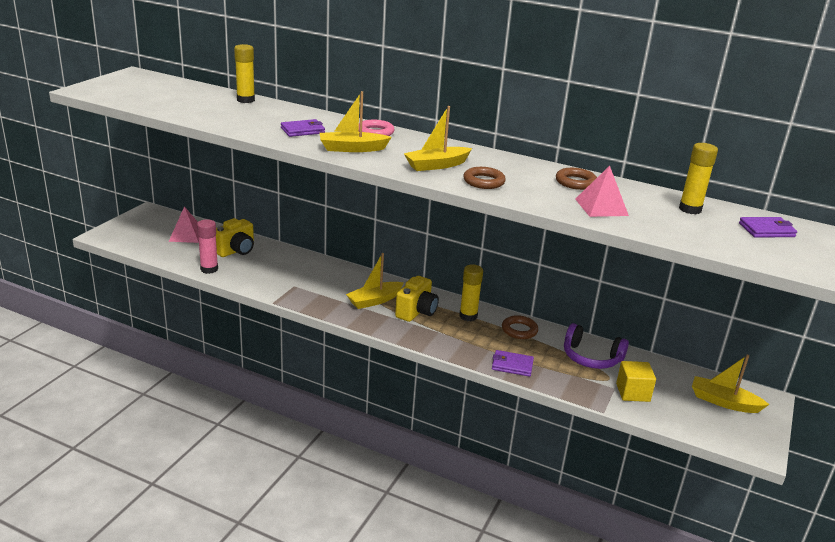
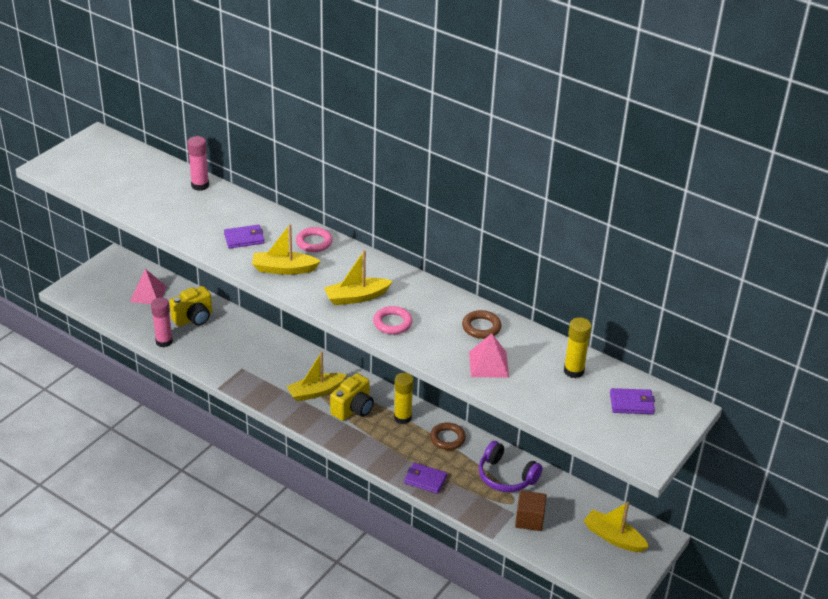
camera: 10 degrees right, 10 degrees up
(245, 100) = (200, 185): yellow glue stick -> pink glue stick
(484, 181) = (392, 323): brown ring -> pink ring
(633, 392) = (529, 519): yellow cube -> brown cube

